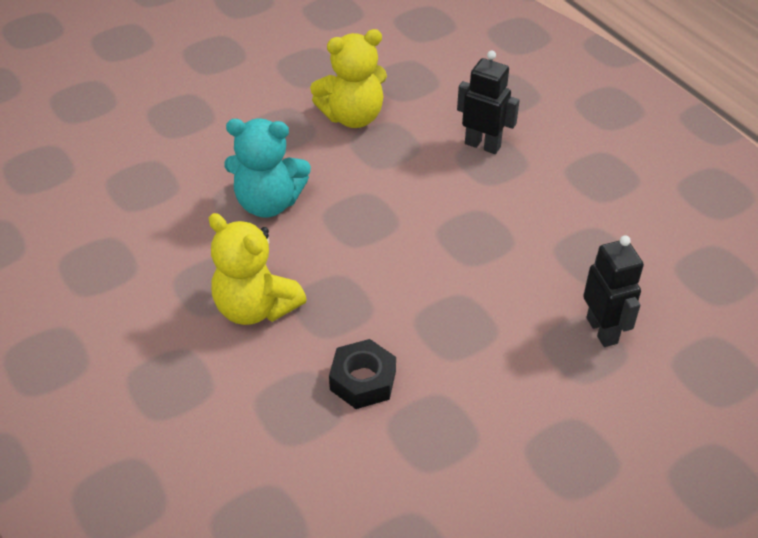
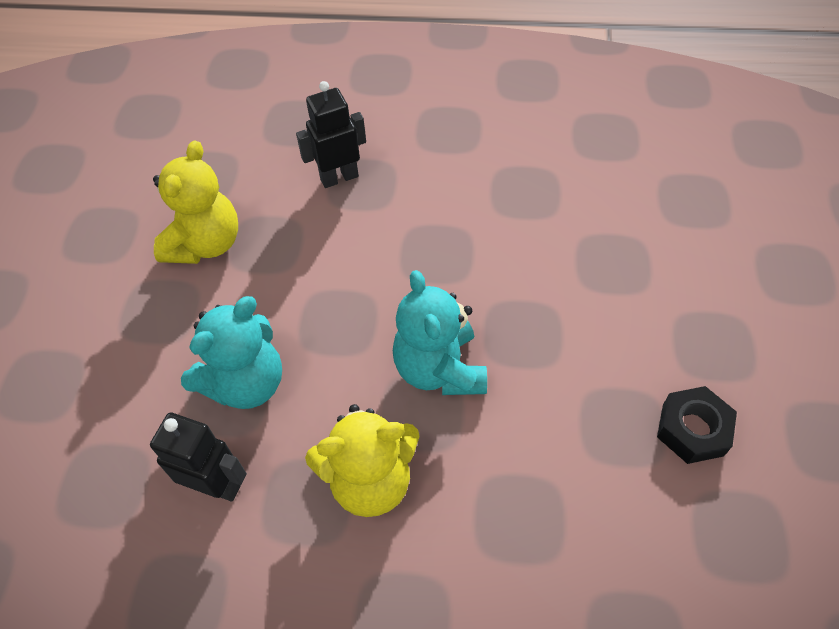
camera: 50 degrees left, 10 degrees up
(363, 380) = (529, 443): black nut -> black nut (692, 429)
(376, 295) = (439, 369): none -> turquoise teddy bear
(602, 330) = (605, 239): black robot -> black robot (216, 485)

